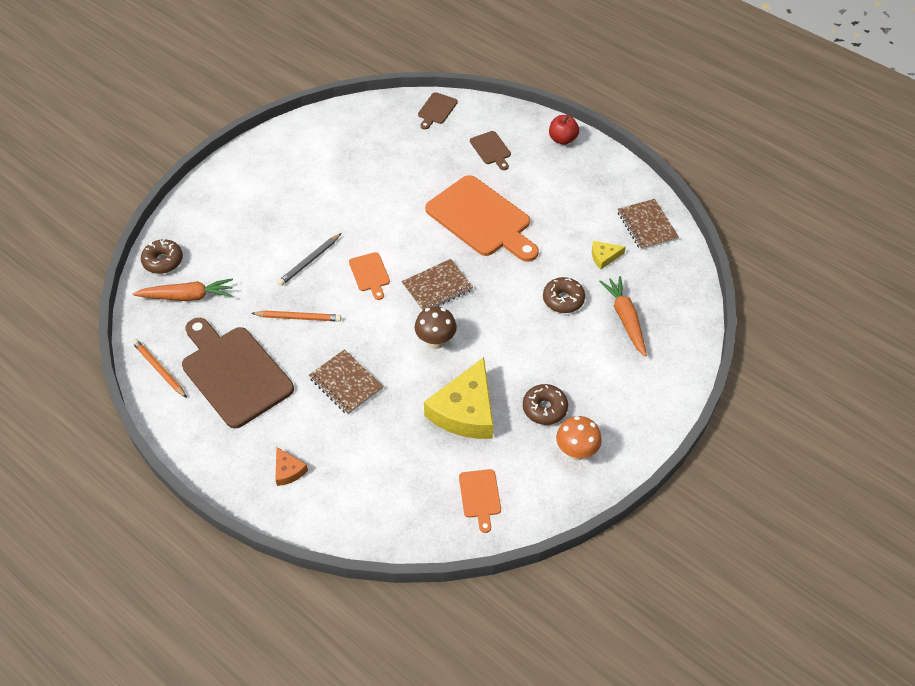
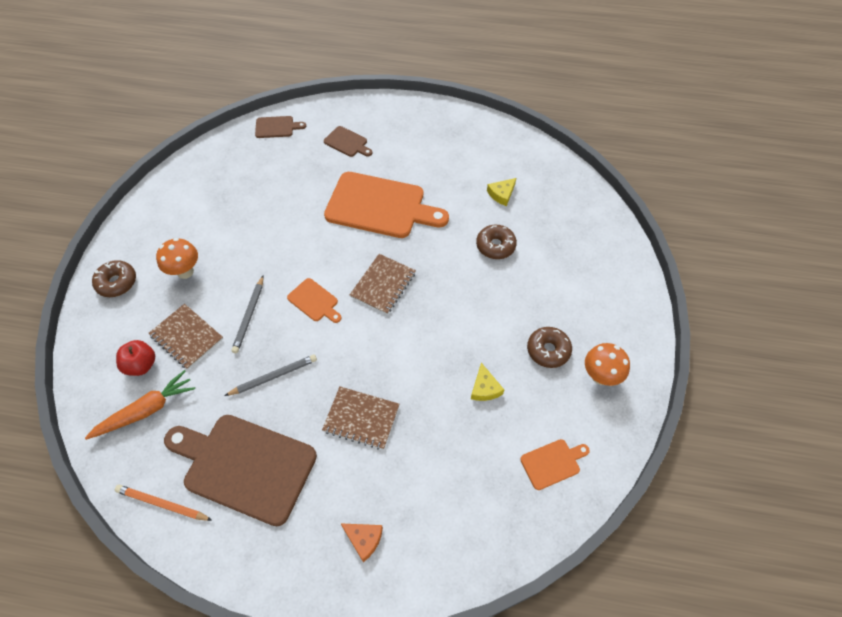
camera: 30 degrees left, 5 degrees up
(163, 261) = (97, 386): brown donut -> brown donut (117, 282)
(281, 203) = (185, 272): none -> orange mushroom
(298, 317) = (274, 376): orange pencil -> grey pencil
(436, 110) = (277, 127): brown cutting board -> brown cutting board turned 90 degrees counterclockwise
(436, 342) = (415, 336): brown mushroom -> none
(465, 411) = (485, 388): yellow cheese -> yellow cheese, size x0.45
(480, 496) = (552, 463): orange cutting board -> orange cutting board turned 75 degrees counterclockwise
(562, 139) = (400, 110): red apple -> red apple (141, 365)
(625, 319) = (555, 239): orange carrot -> none
(647, 226) = (516, 154): brown notebook -> brown notebook (187, 337)

